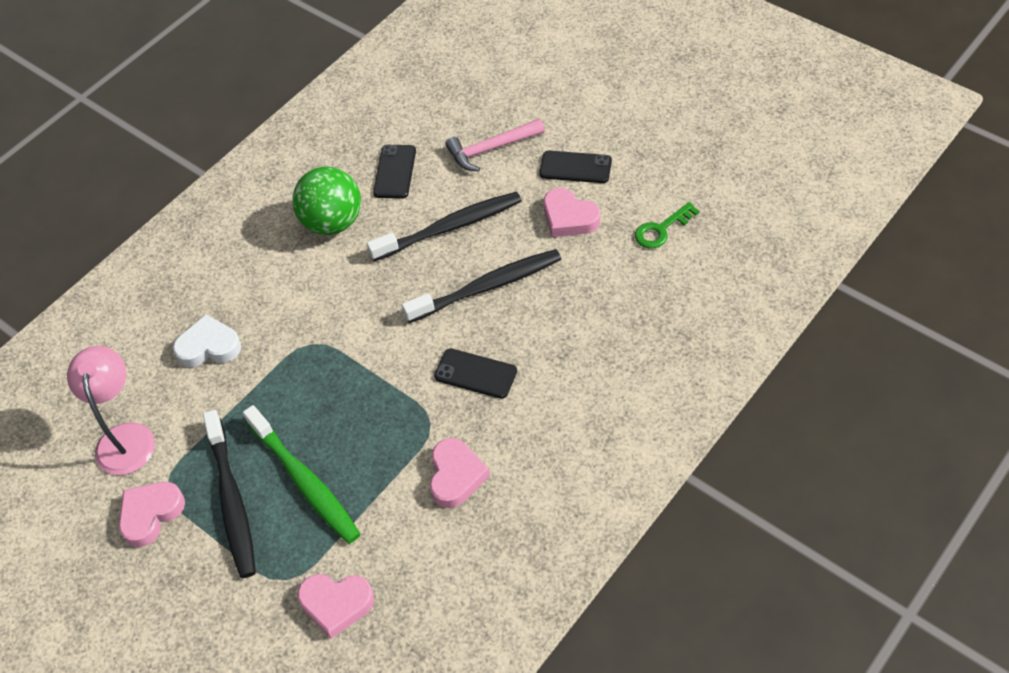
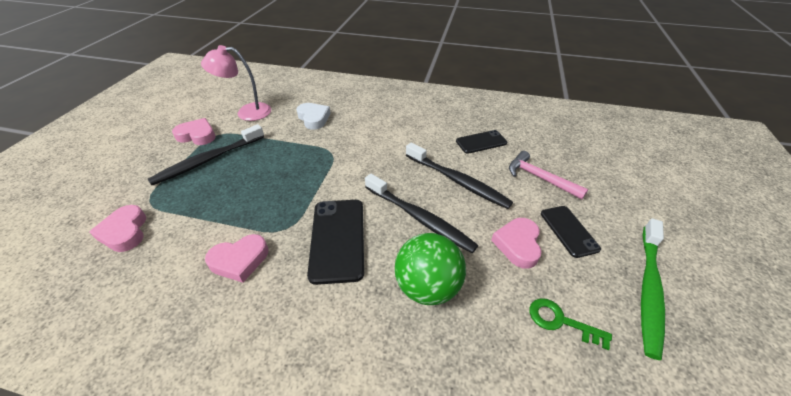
camera: 60 degrees right, 10 degrees down
(125, 437) = (247, 112): pink lamp -> pink lamp turned 150 degrees counterclockwise
(304, 481) = (225, 184): green toothbrush -> green toothbrush (648, 289)
(333, 222) = (424, 131): green ball -> green ball (427, 287)
(475, 374) = (337, 239): black phone -> black phone, size x1.61

